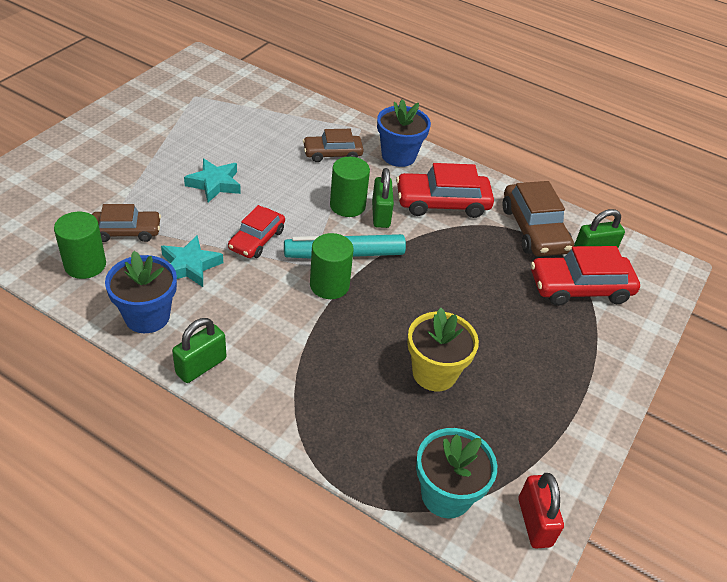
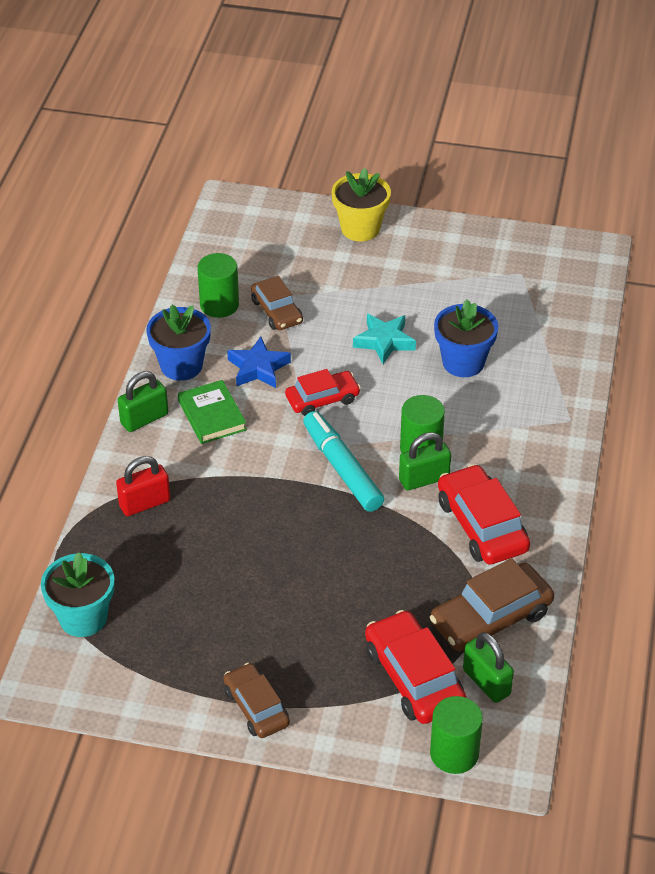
camera: 75 degrees right, 0 degrees up
(190, 266) = (258, 368): turquoise star -> blue star
(201, 366) = (144, 419): green padlock -> green padlock turned 60 degrees counterclockwise
(229, 315) = (212, 415): none -> green book
(257, 239) = (322, 399): red car -> red car turned 150 degrees clockwise
(329, 285) = (291, 470): green cylinder -> green cylinder (454, 753)
(332, 153) = (502, 411): brown car -> brown car (256, 707)
(398, 156) = (542, 466): blue flower pot -> blue flower pot (463, 362)
(434, 373) = (218, 578): yellow flower pot -> yellow flower pot (360, 228)
(534, 522) = (80, 686): red padlock -> red padlock (145, 503)

